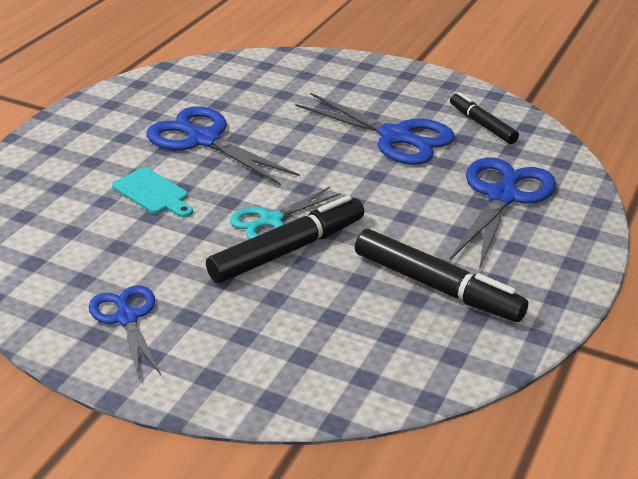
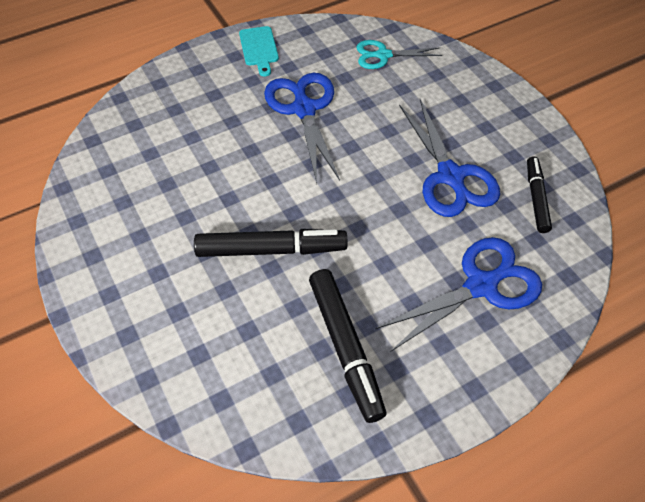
camera: 35 degrees right, 20 degrees up
(127, 318) = (121, 252): blue scissors -> none
(153, 193) = (228, 145): turquoise cutting board -> turquoise cutting board (259, 48)
(271, 220) = (284, 214): turquoise scissors -> turquoise scissors (383, 55)

